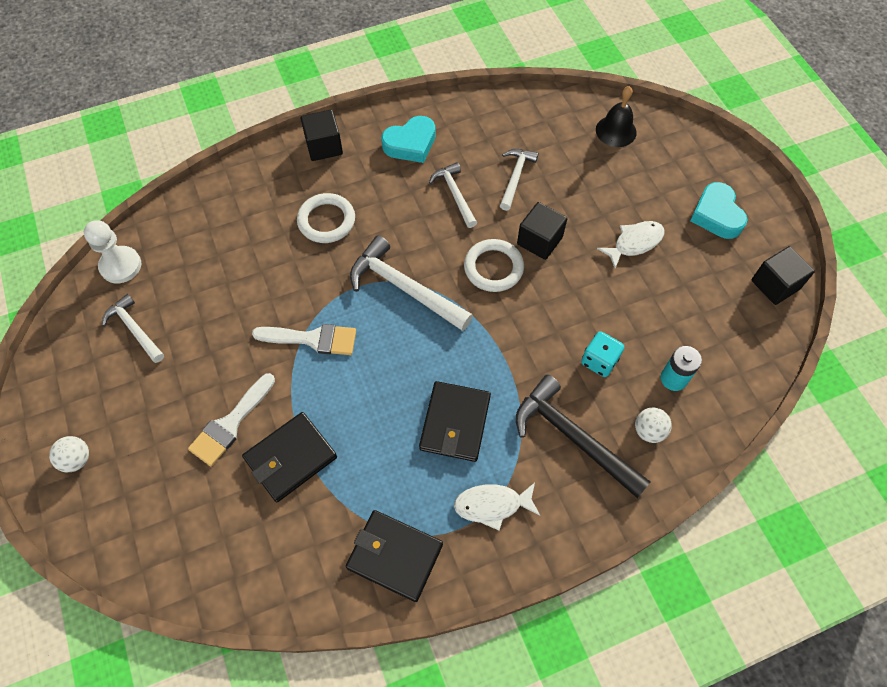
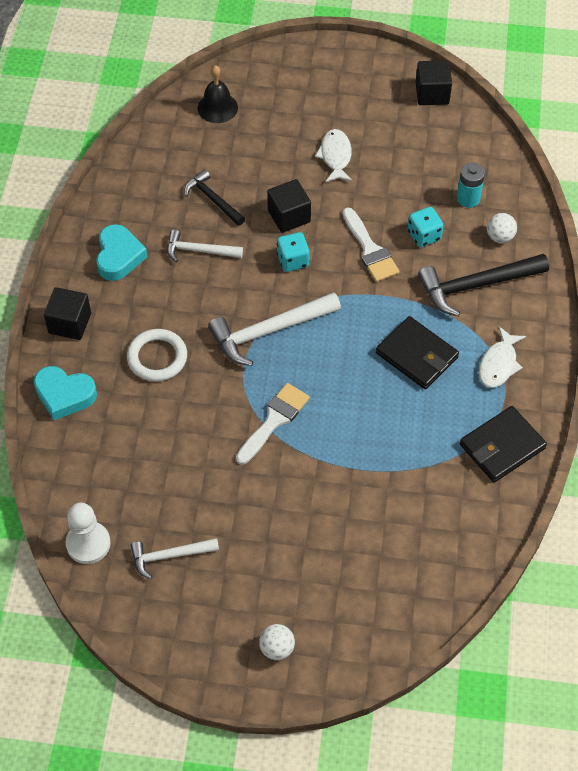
camera: 60 degrees left, 5 degrees down
(230, 424) = (317, 515): white brush -> white brush (370, 250)
(290, 458) = (376, 483): black wallet -> none
(493, 268) = (293, 260): white ring -> turquoise dice
(515, 177) = (213, 199): white hammer -> black hammer
(716, 215) = (347, 91): turquoise heart -> turquoise heart (64, 395)

